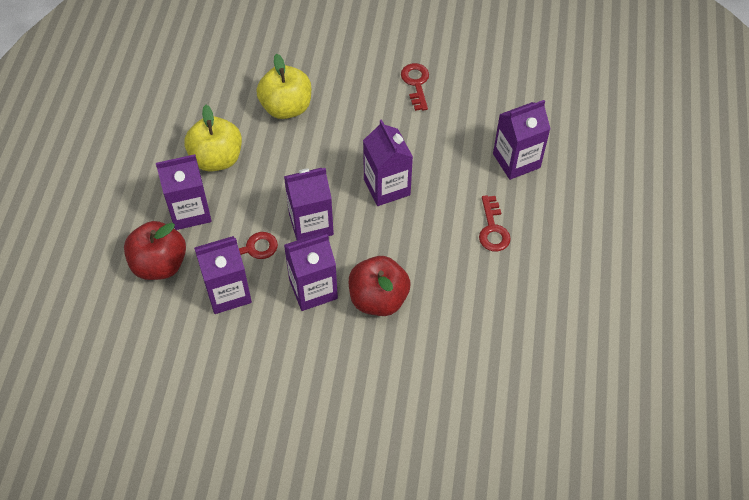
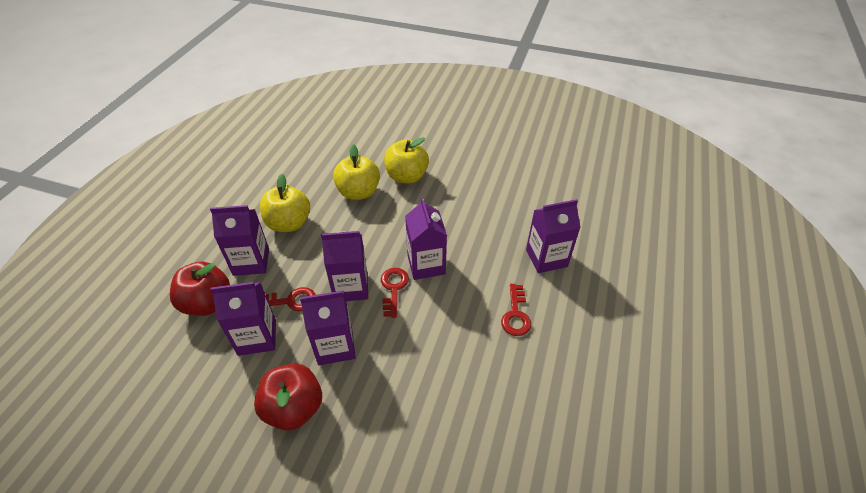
camera: 10 degrees right, 10 degrees down
(338, 78) = (407, 176): none -> yellow apple
(378, 299) = (393, 365): red apple -> red apple (294, 408)
(416, 83) = (469, 187): red key -> red key (393, 288)

